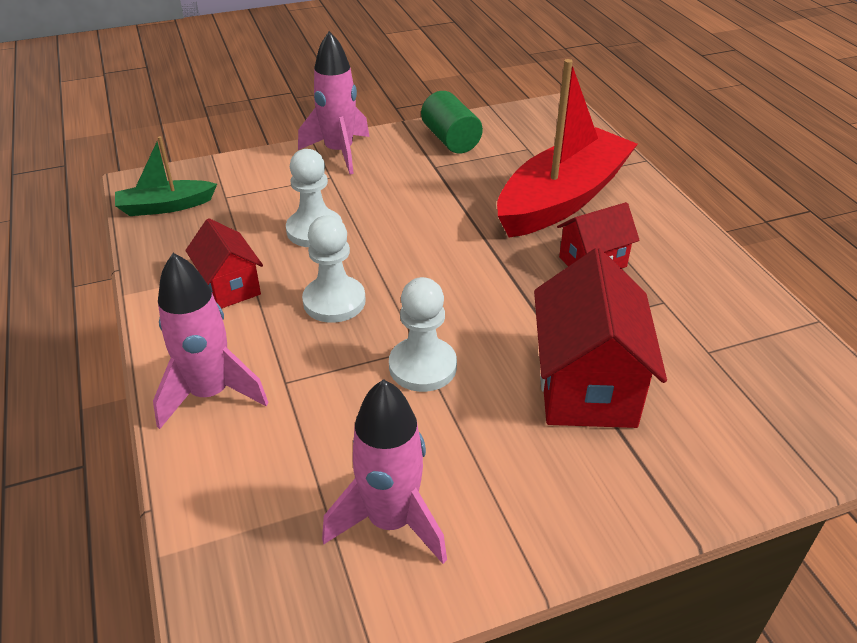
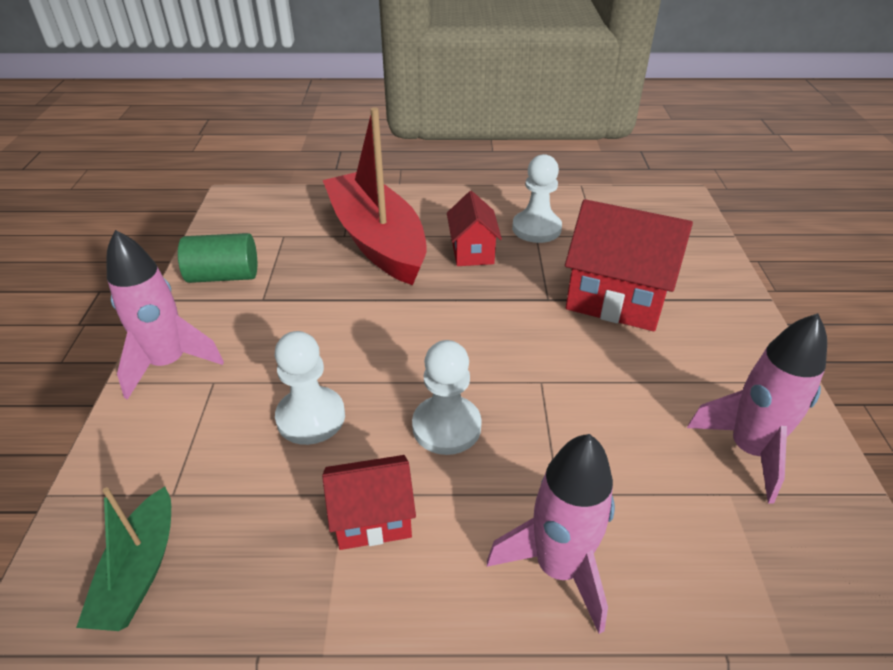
camera: 70 degrees left, 0 degrees up
(422, 366) = (567, 384): white pawn -> white pawn (536, 229)

